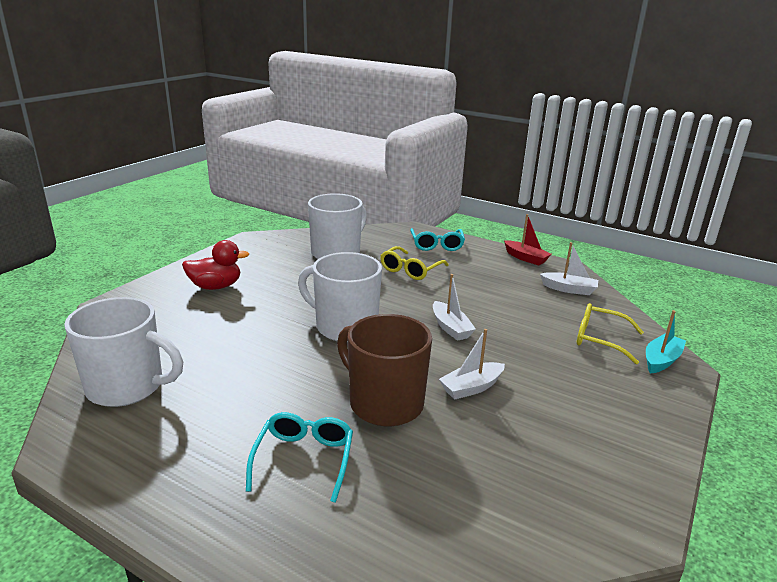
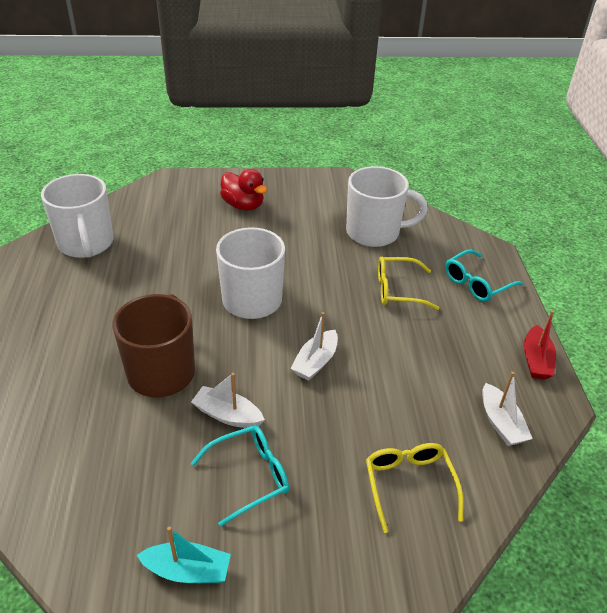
camera: 55 degrees right, 15 degrees up
(304, 459) = (67, 361): turquoise glasses -> turquoise glasses (249, 476)
(661, 360) = (416, 555): turquoise boat -> turquoise boat (187, 571)

